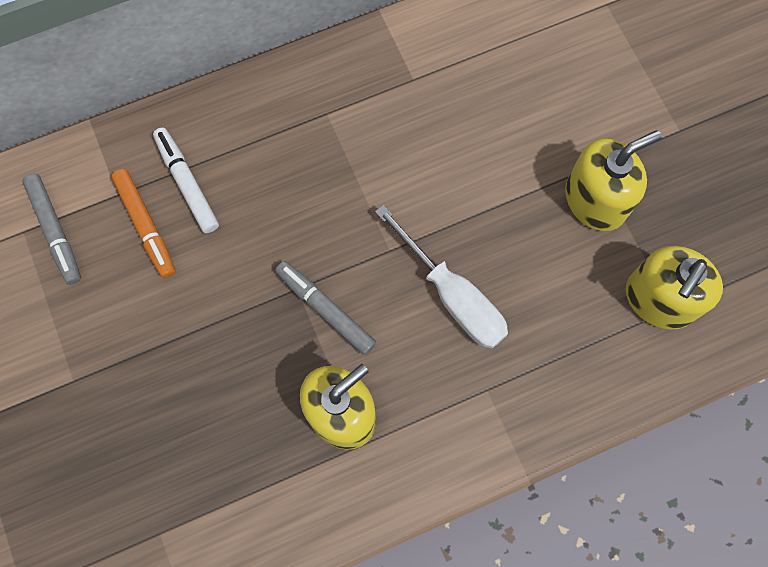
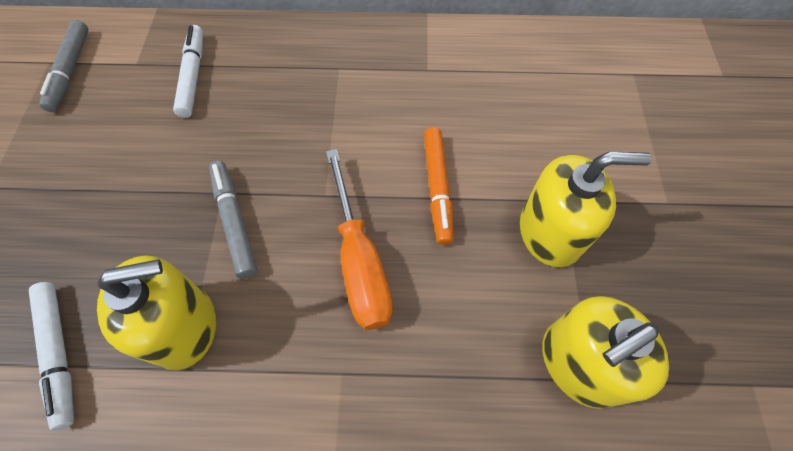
camera: 25 degrees right, 10 degrees down
(146, 226) = (138, 93): orange marker -> orange marker (437, 188)
(255, 480) = (59, 353): none -> white marker
(452, 296) = (359, 261): white screwdriver -> orange screwdriver

